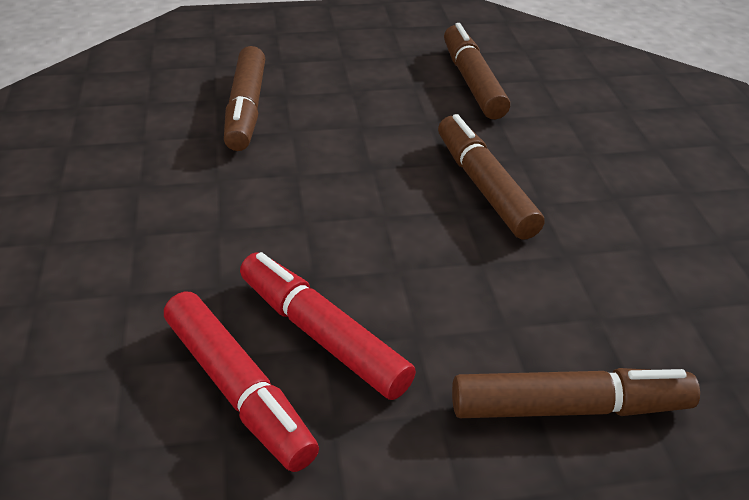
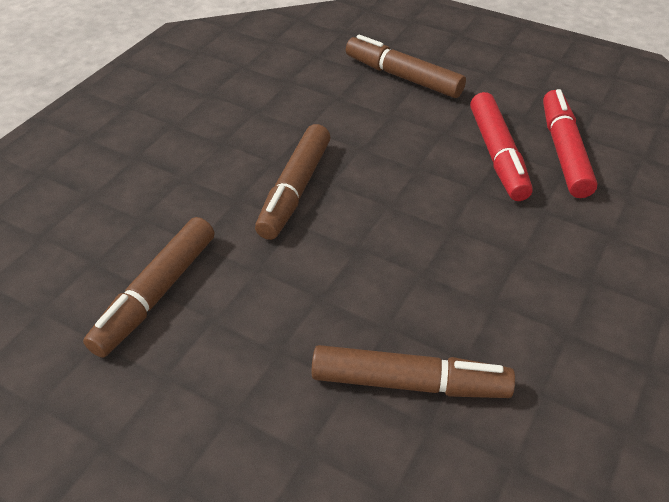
camera: 140 degrees left, 5 degrees up
(246, 109) = (409, 383): brown marker -> brown marker turned 60 degrees clockwise

